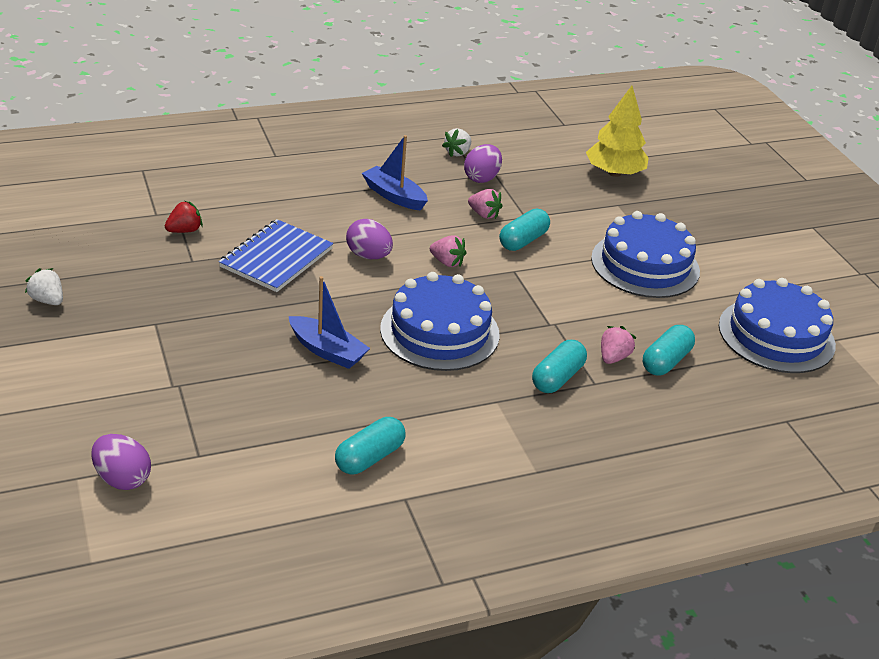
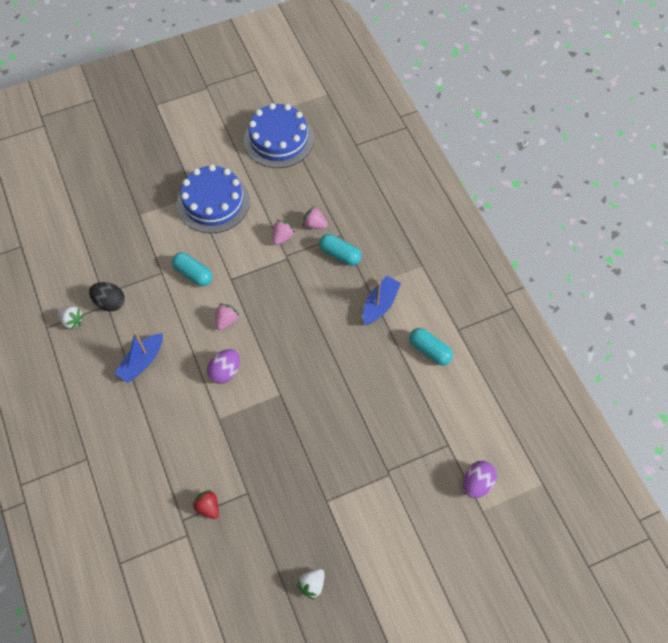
camera: 90 degrees left, 25 degrees up
(276, 258) = (236, 434): blue notebook -> none
(327, 351) = (337, 385): blue boat -> blue boat (380, 304)
(439, 331) = (305, 321): blue cake -> none
(481, 178) = (110, 302): purple egg -> black egg
(484, 214) = (162, 299): pink strawberry -> pink strawberry (282, 237)
(614, 173) = (95, 214): yellow tree -> none
(665, 361) = (313, 198): turquoise capsule -> none

